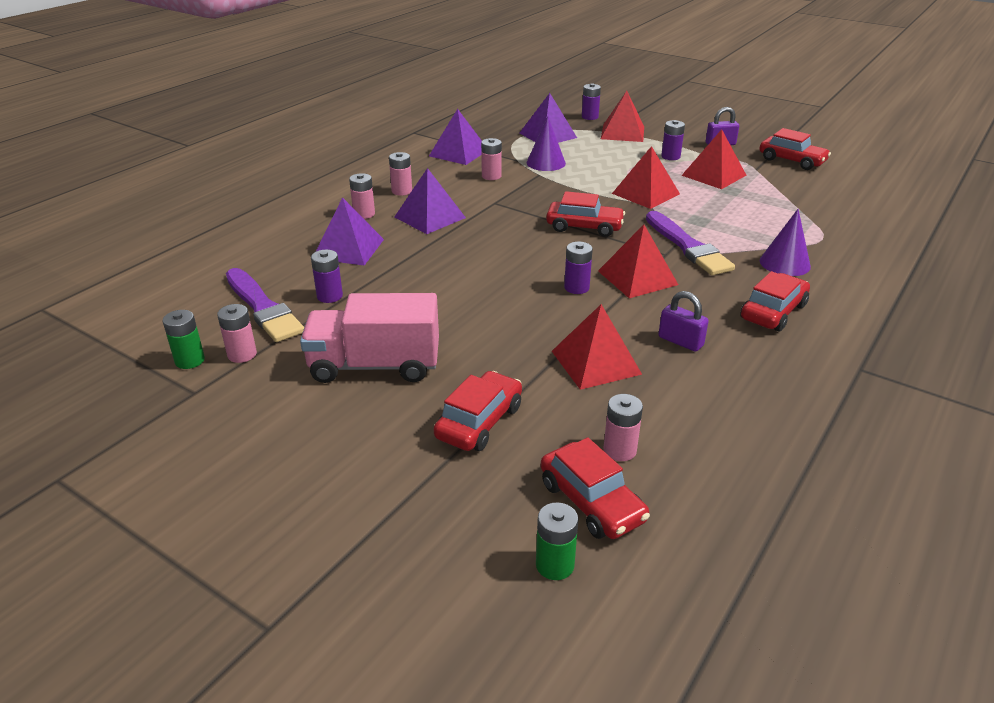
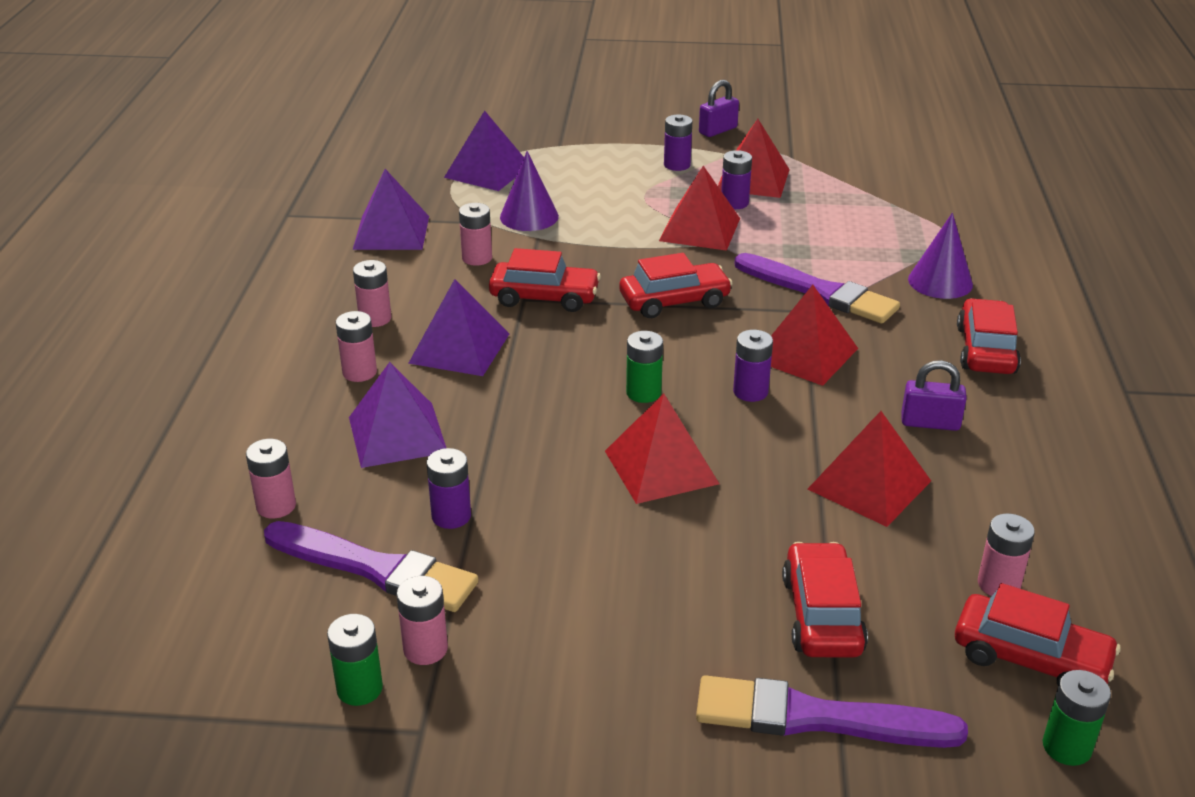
camera: 30 degrees left, 0 degrees up
(251, 263) = (276, 506): none -> pink battery
(375, 365) = (621, 592): pink truck -> none
(409, 476) = (817, 718): none -> purple brush
(509, 269) = (643, 393): none -> green battery
(590, 117) = (515, 127): purple battery -> purple battery (734, 203)
(622, 133) = (582, 142): red pyramid -> red pyramid (661, 467)
(792, 161) = (820, 134): red car -> red car (544, 297)

